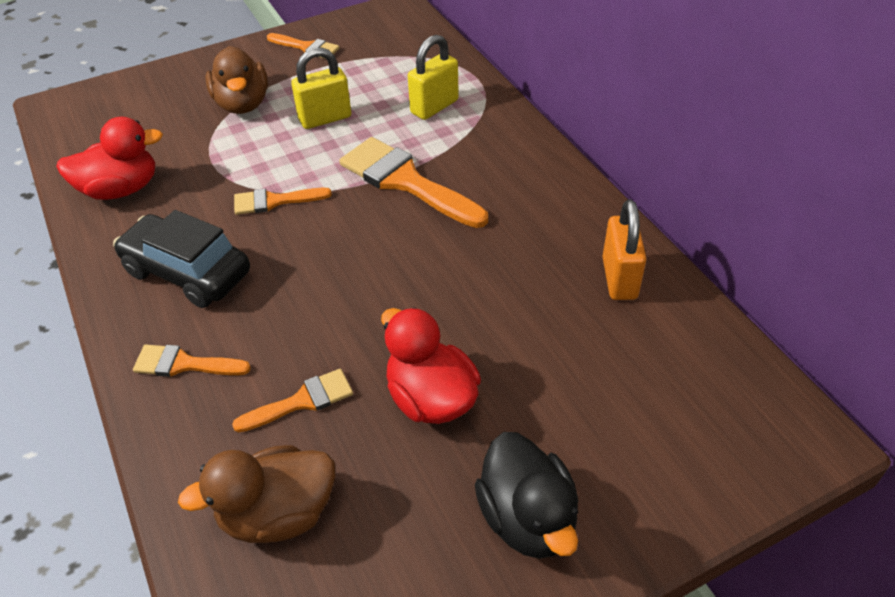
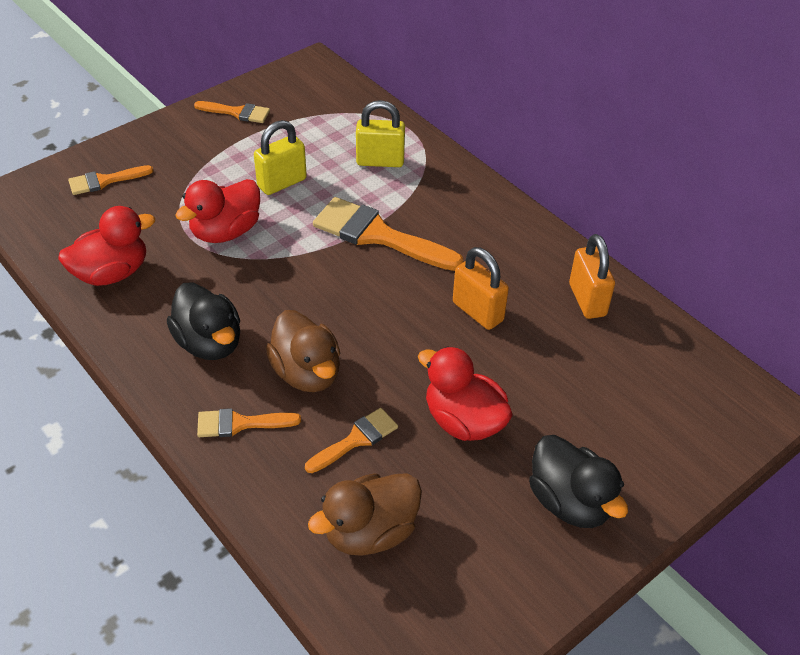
camera: 15 degrees left, 0 degrees up
(187, 272) = (209, 343): black car -> black duck
(242, 104) = (196, 176): brown duck -> brown duck (307, 373)
(249, 161) = (226, 232): none -> red duck
(274, 201) = (264, 267): orange brush -> orange brush (104, 181)
(434, 107) = (380, 161): yellow padlock -> yellow padlock turned 60 degrees clockwise
(488, 276) = (477, 312): none -> orange padlock

